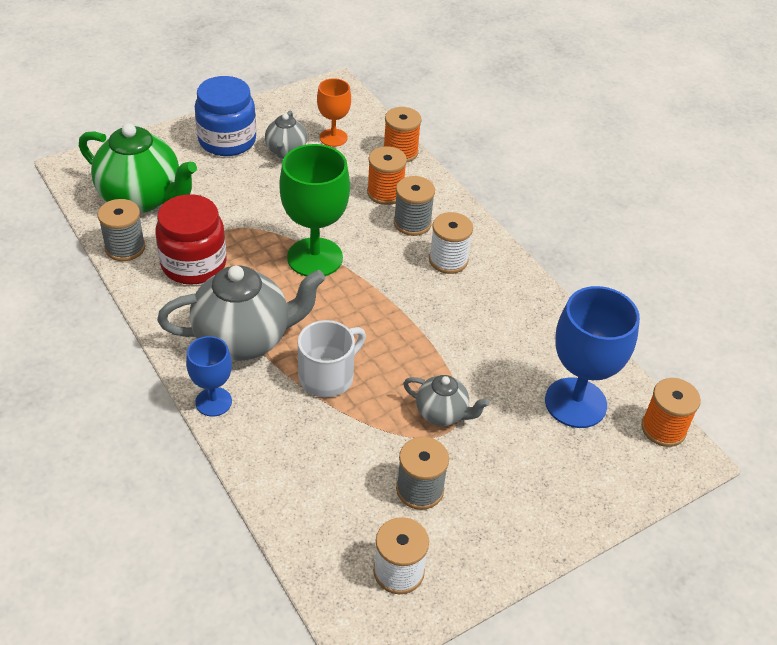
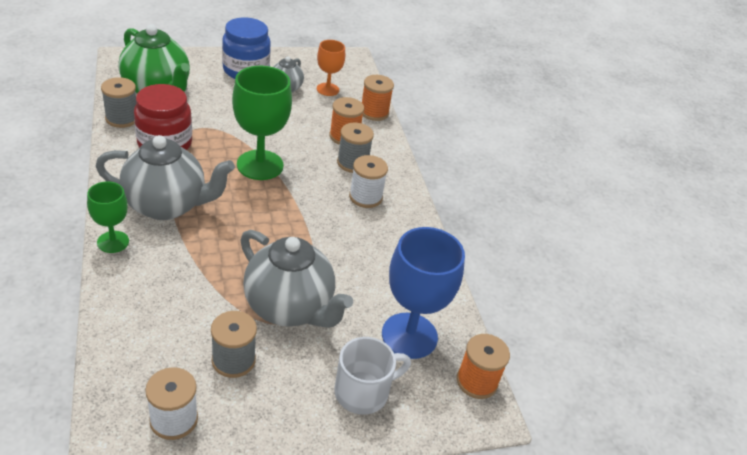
camera: 15 degrees right, 5 degrees down
(213, 402) = (113, 242): blue goblet -> green goblet
(328, 376) = (214, 251): white mug -> white mug (363, 392)
(442, 413) = (289, 308): grey teapot -> grey teapot, size x1.91

